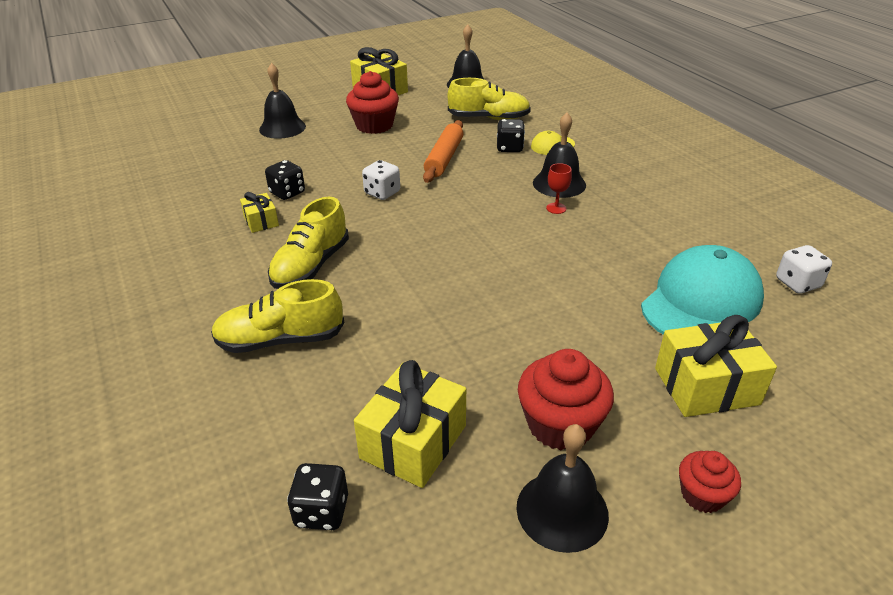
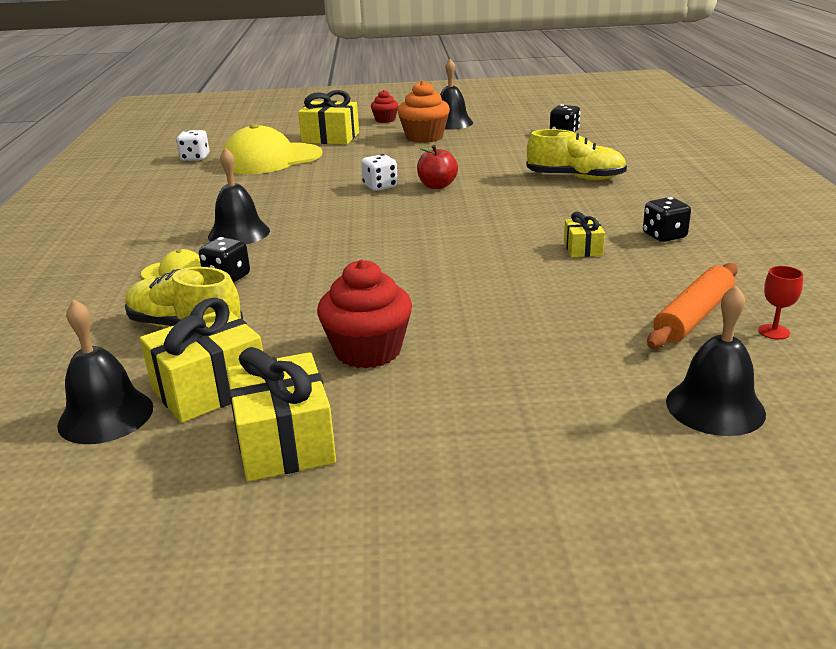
camera: 155 degrees left, 10 degrees down
(282, 128) = (528, 380): black bell -> black bell (715, 407)
(287, 193) = (546, 272): black dice -> black dice (664, 236)
(311, 266) = (539, 210): yellow shoe -> none
(382, 193) = (432, 254): white dice -> white dice (380, 187)
(413, 442) = (507, 141): yellow gift -> yellow gift (209, 388)
(441, 286) = (437, 186): none -> red apple
(444, 158) = (322, 280): orange rolling pin -> orange rolling pin (693, 316)
(556, 208) = (276, 216): red goblet -> red goblet (774, 332)
(560, 425) = (424, 137): red cupcake -> orange cupcake
(701, 302) = (271, 159): turquoise cap -> yellow cap

